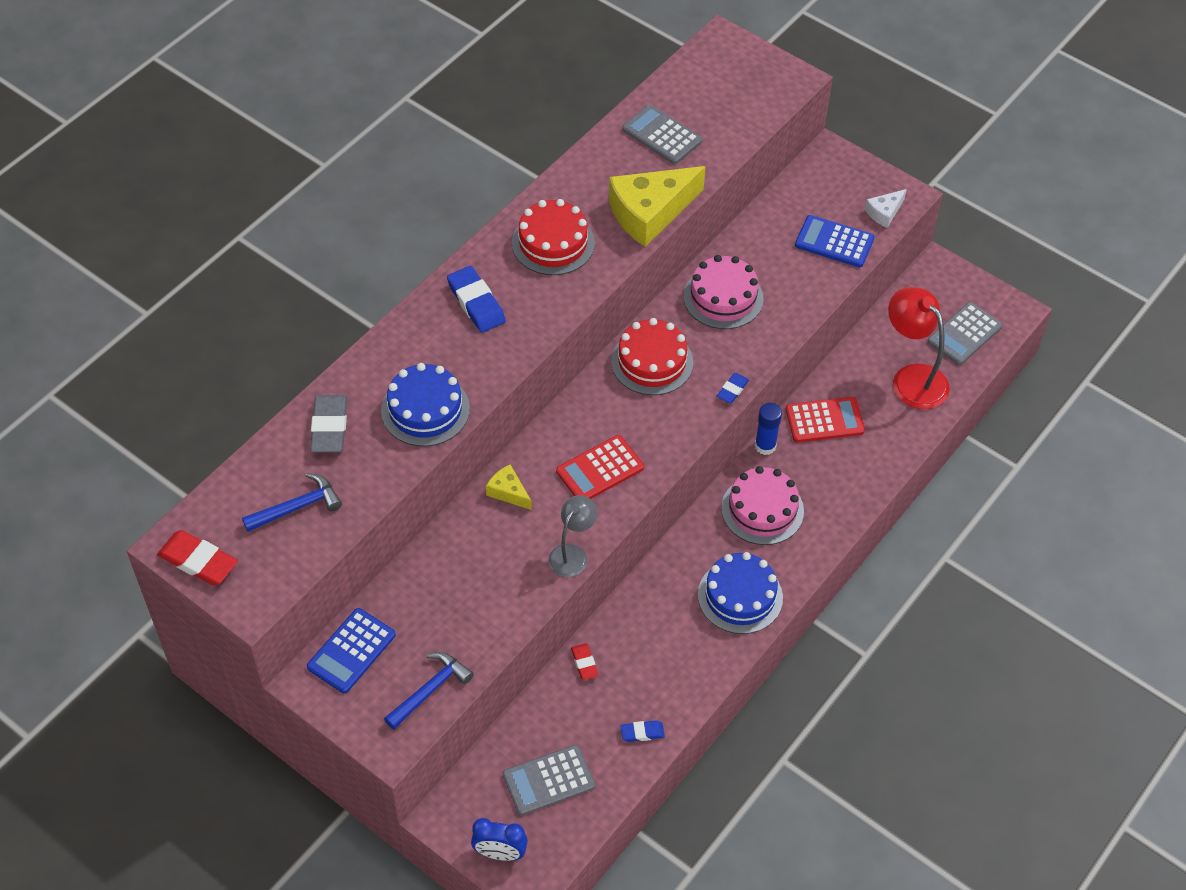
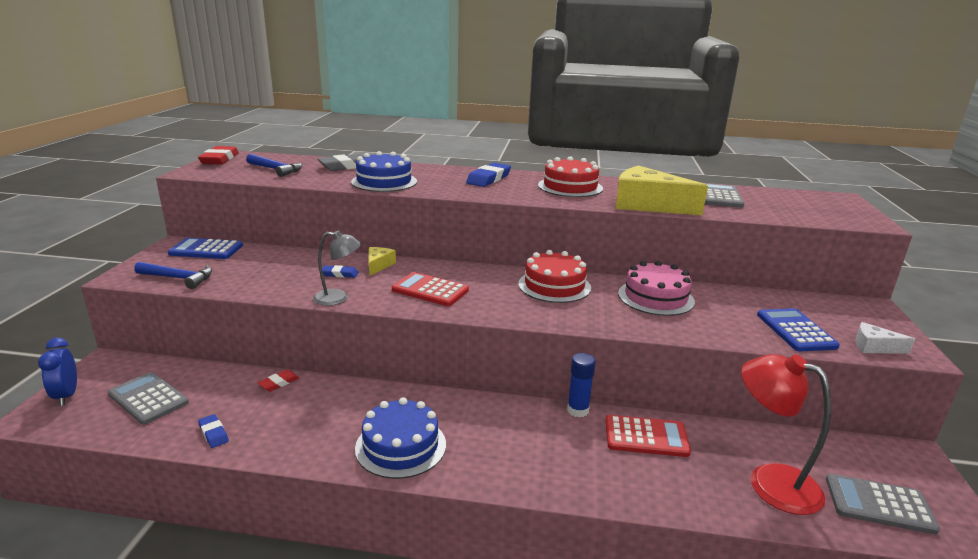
camera: 60 degrees right, 30 degrees down
(732, 390) = (572, 323): blue eraser -> blue eraser (340, 274)
(762, 509) = (509, 430): pink cake -> none
(824, 420) = (646, 437): red calculator -> red calculator turned 45 degrees counterclockwise
(912, 378) = (770, 481): red lamp -> red lamp turned 75 degrees counterclockwise

